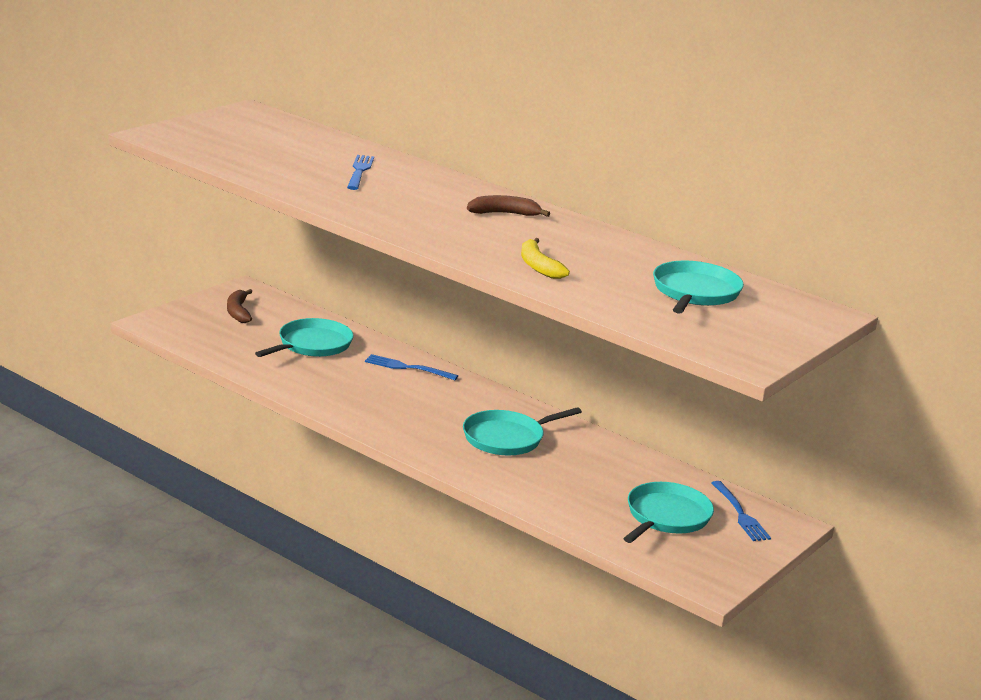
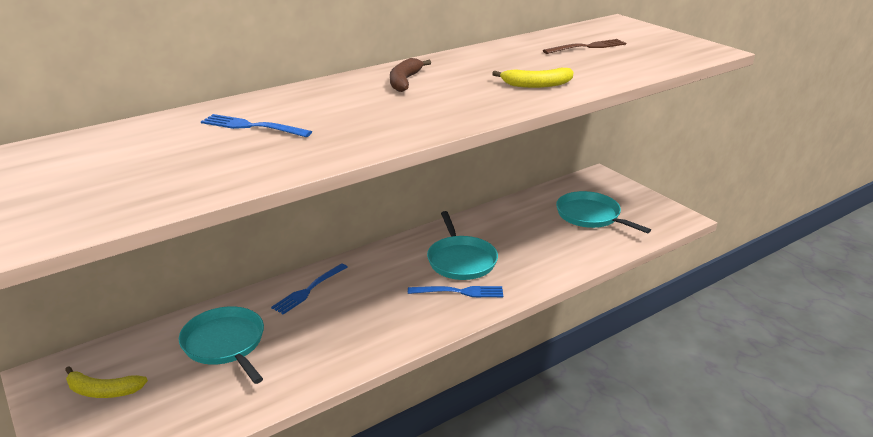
camera: 70 degrees left, 5 degrees up
(238, 312) = (103, 391): brown banana -> yellow banana
(695, 293) = (587, 47): turquoise pan -> brown fork
(740, 514) = (585, 189): blue fork -> blue fork (459, 292)

